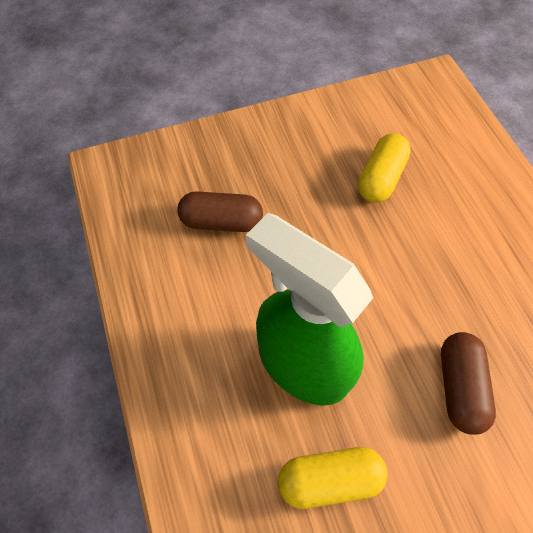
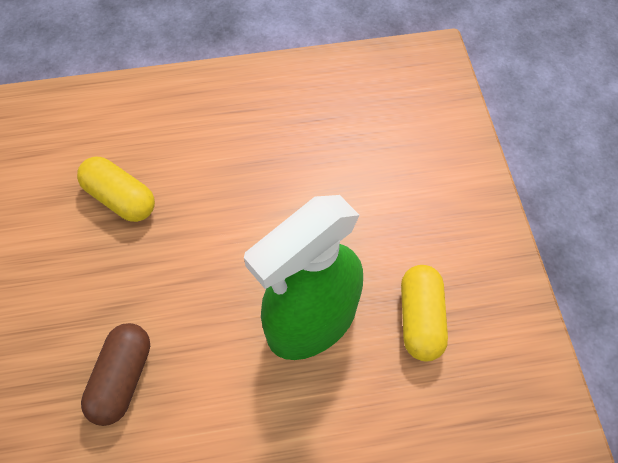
camera: 80 degrees left, 0 degrees up
(459, 387) = (356, 193): brown capsule -> none

